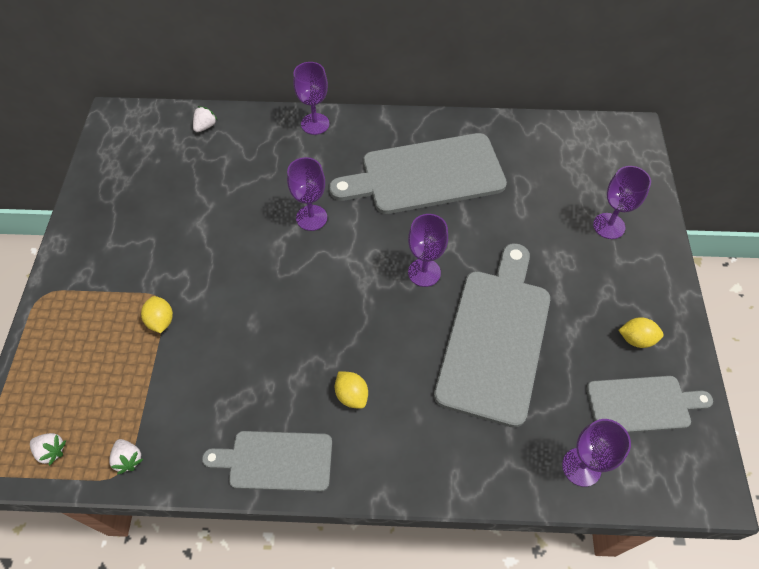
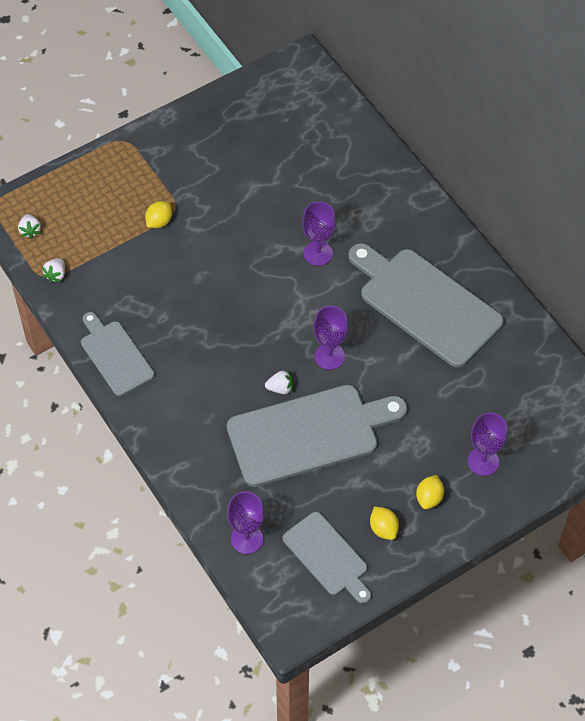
camera: 55 degrees right, 0 degrees up
(205, 126) = (344, 125): white strawberry -> white strawberry (280, 388)
(315, 124) = (412, 195): purple goblet -> none
(351, 395) = (193, 370): yellow lemon -> yellow lemon (429, 498)

